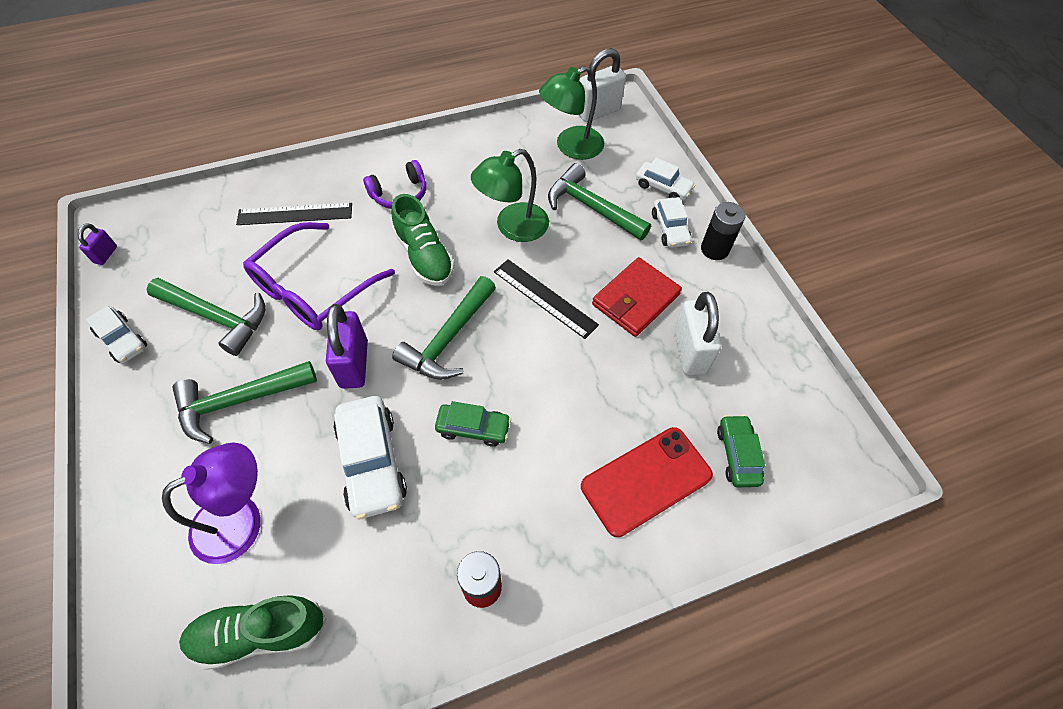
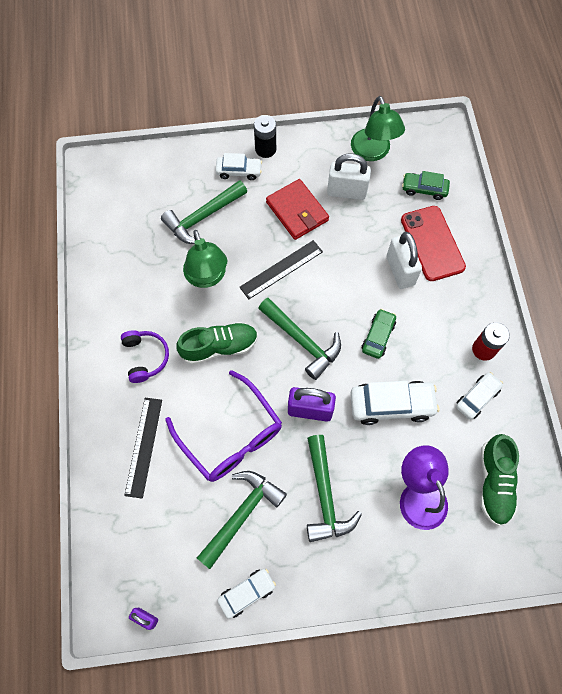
camera: 75 degrees left, 10 degrees up
(571, 147) = (131, 215): green lamp -> green lamp (373, 152)
(598, 112) = (96, 185): white padlock -> white padlock (400, 271)
(663, 187) = (196, 163): white car -> white car (477, 398)

